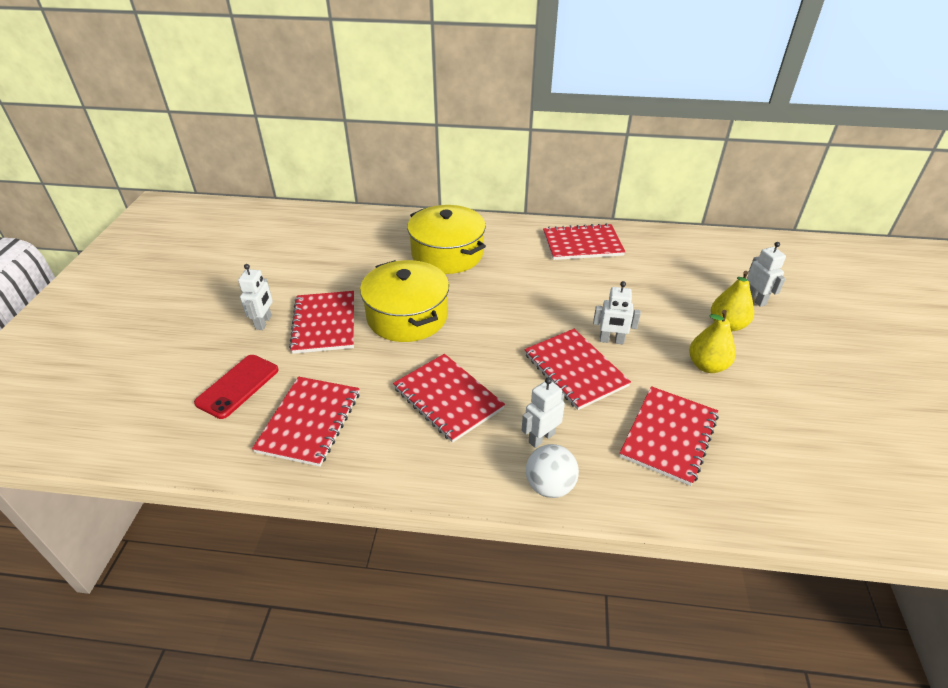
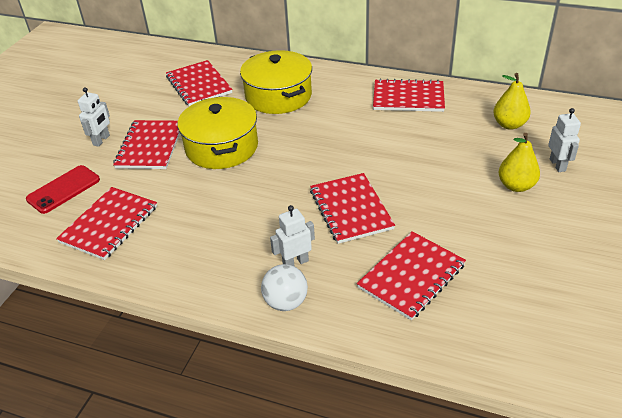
camera: 15 degrees right, 0 degrees up
(448, 398) = (229, 220): red notebook -> red notebook (198, 85)
(611, 340) = (396, 188): white robot -> none
(707, 366) = (478, 220): yellow pear -> yellow pear (509, 124)

